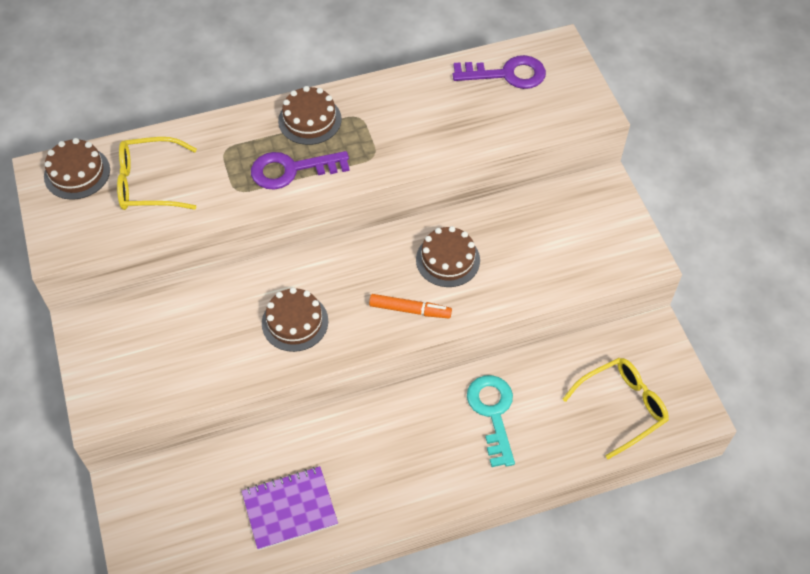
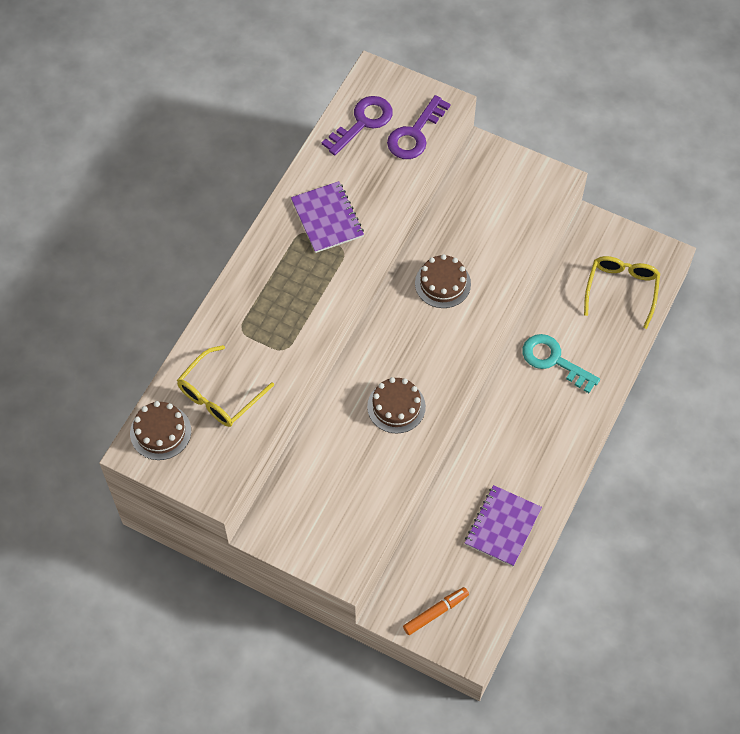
camera: 45 degrees left, 5 degrees up
(291, 170) = (302, 306): purple key -> purple key (415, 134)
(309, 120) = (272, 261): brown cake -> none
(391, 122) = (327, 218): none -> purple notebook
(410, 310) = (456, 336): orange marker -> orange marker (435, 612)

